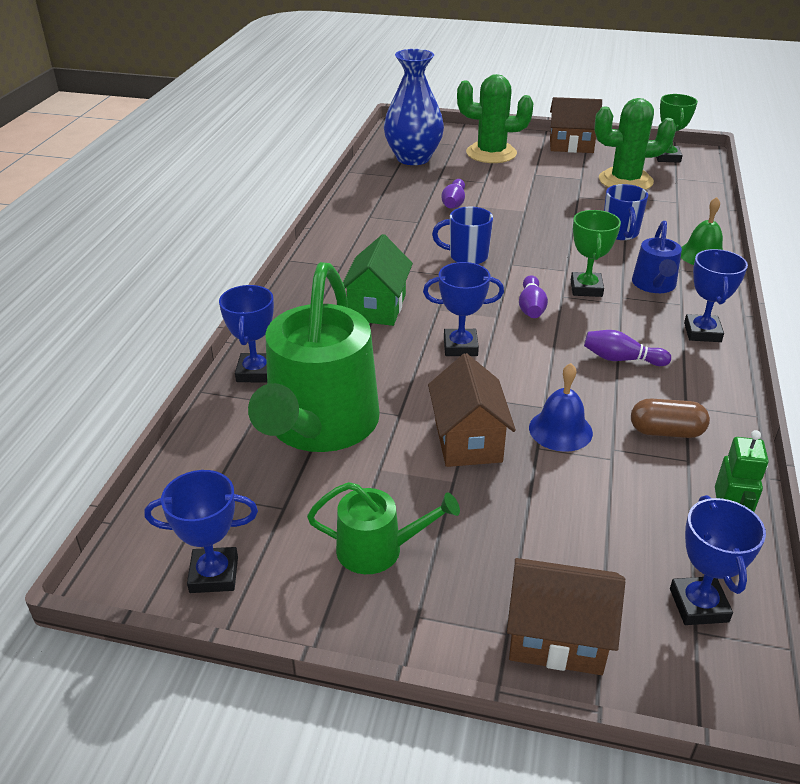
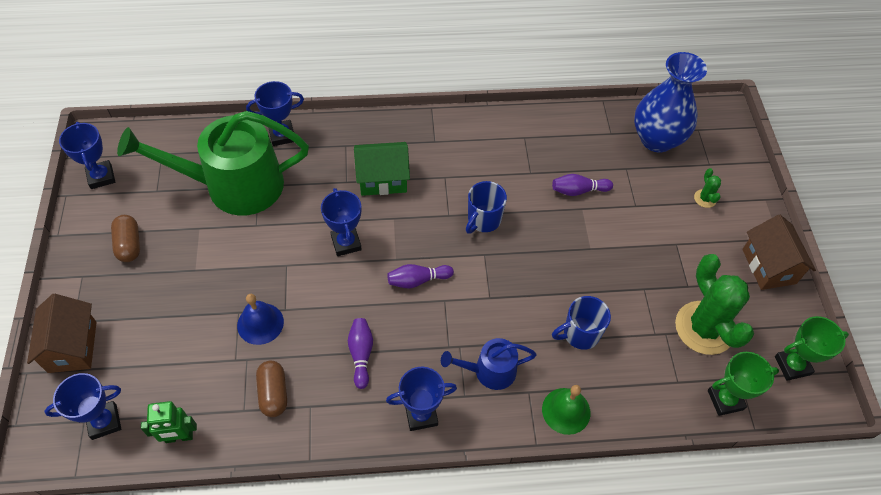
camera: 70 degrees right, 20 degrees up
(377, 549) = (129, 244): green watering can -> brown capsule
(467, 256) = (483, 220): blue mug -> blue mug turned 135 degrees counterclockwise
(468, 441) = (236, 270): brown house -> none
(491, 153) = (705, 198): green cactus -> green cactus, size x0.42
(586, 288) = (463, 317): green trophy -> green trophy (725, 400)

